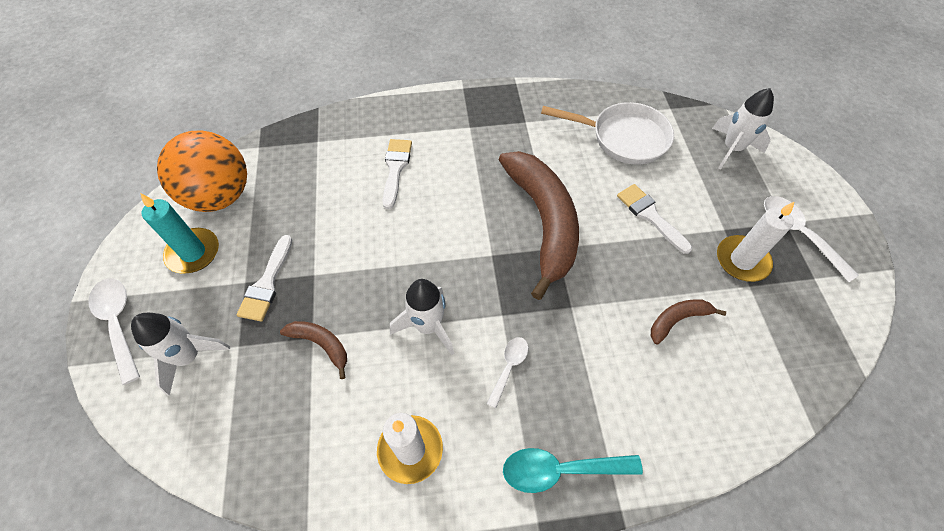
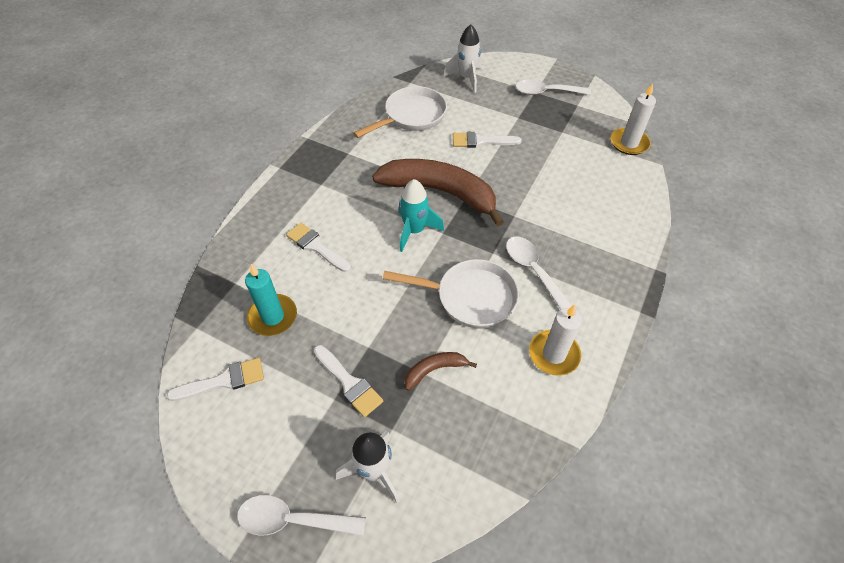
camera: 55 degrees left, 5 degrees down
(193, 253) = (268, 427): turquoise candle -> turquoise candle (273, 317)
(220, 196) = (224, 380): orange ball -> white brush
(428, 326) = (470, 297): white rocket -> white pan
(474, 230) = (414, 231): none -> turquoise rocket
(509, 367) = (533, 270): white spoon -> white spoon, size x1.65
(560, 470) = (616, 283): turquoise spoon -> none
(677, 320) = (560, 174): brown banana -> none
(742, 260) = (544, 124): white candle -> white candle (629, 143)

